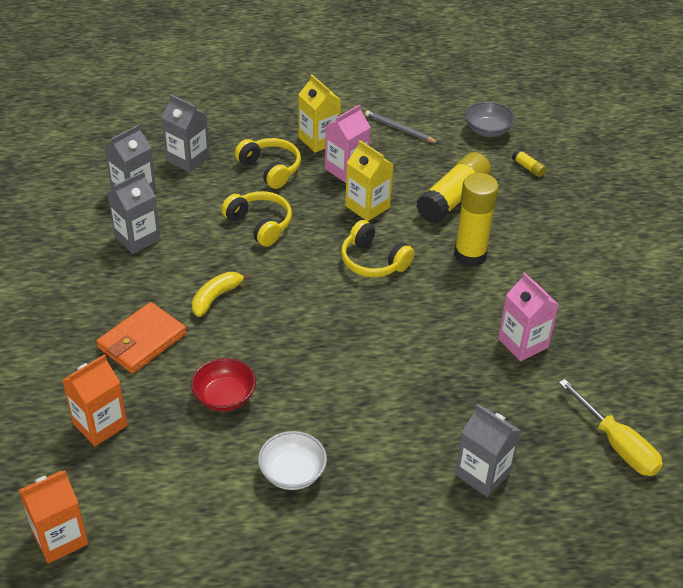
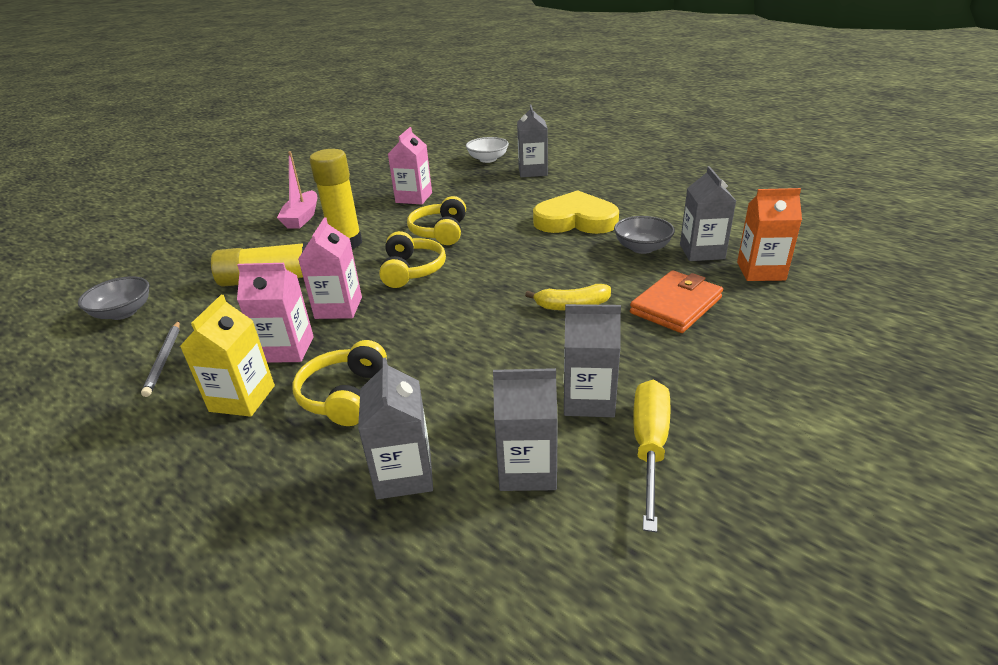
camera: 130 degrees left, 10 degrees down
(60, 538) = (831, 232): orange carton -> none
(142, 341) = (676, 305): orange wallet -> orange wallet turned 45 degrees counterclockwise
(168, 423) = (702, 252): none -> grey carton
(224, 397) = (642, 248): red bowl -> grey bowl
(260, 224) = (448, 343): yellow headphones -> yellow headphones (440, 232)
(292, 473) = (638, 204): white bowl -> white bowl (488, 159)
(325, 403) = (575, 220): none -> yellow heart
(367, 206) = (338, 308): yellow carton -> pink carton
(528, 168) = (181, 270): yellow glue stick -> none
(562, 258) = (302, 217): none -> pink boat
(617, 444) = (452, 158): yellow screwdriver -> yellow screwdriver (649, 446)

